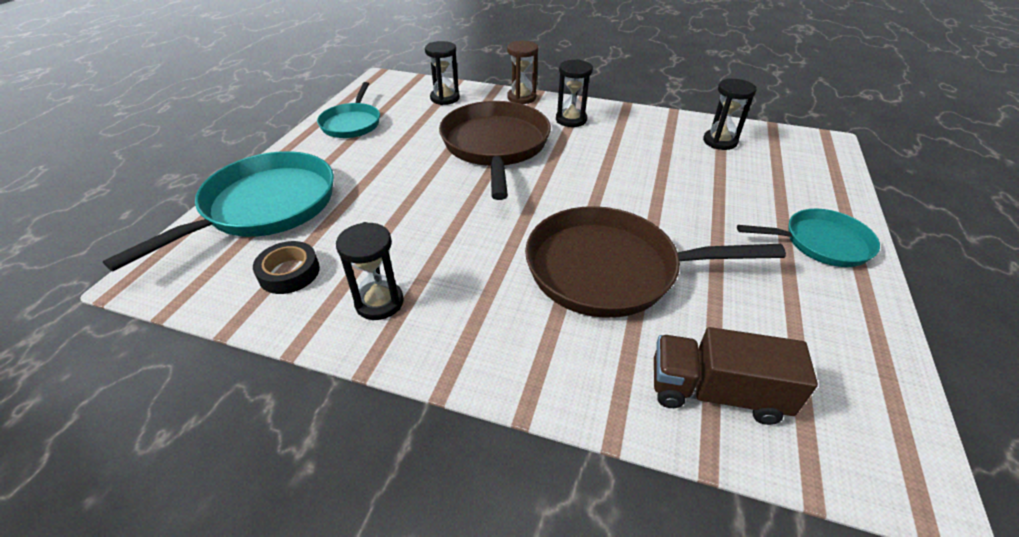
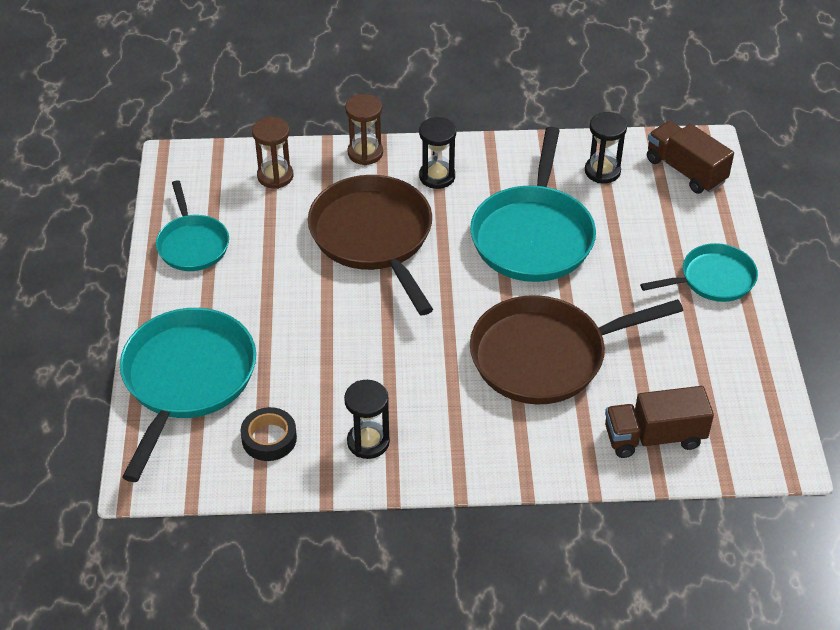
camera: 20 degrees left, 5 degrees up
(445, 98) = (275, 176): black hourglass -> brown hourglass
(638, 172) = (533, 236): none -> turquoise pan
(802, 155) = (685, 170): none -> brown truck

